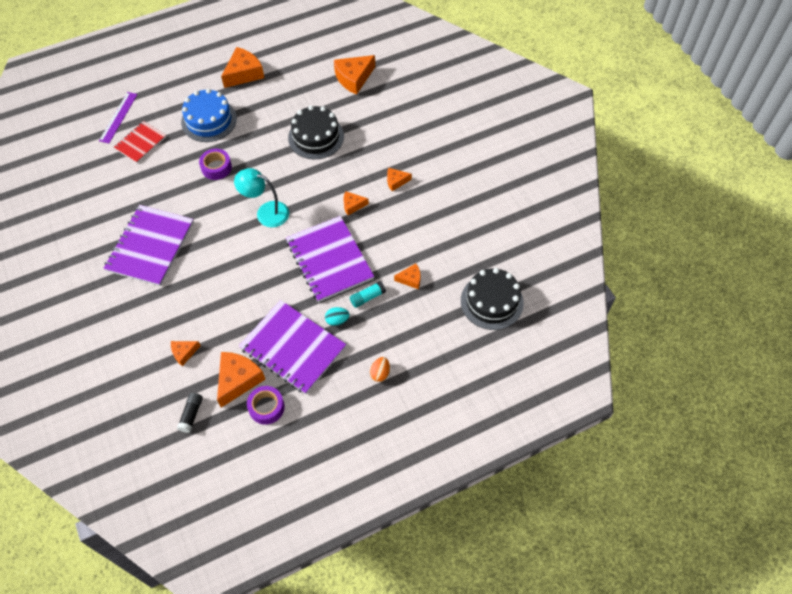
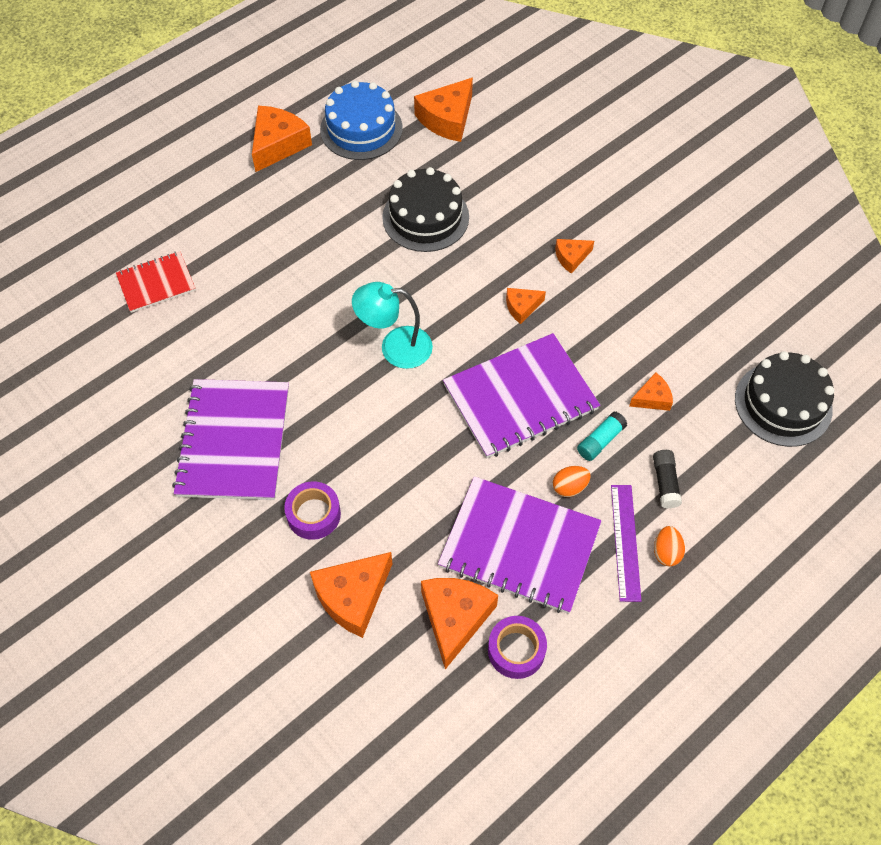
camera: 15 degrees left, 0 degrees up
(118, 117) = (105, 251): purple ruler -> purple ruler (625, 542)
(140, 143) = (156, 283): red notebook -> red notebook turned 45 degrees clockwise
(184, 353) = (353, 597): orange cheese -> orange cheese, size x1.84
(191, 414) = (403, 693): black glue stick -> black glue stick (665, 483)
(209, 120) = (251, 226): blue cake -> blue cake (361, 129)
(216, 167) = (291, 295): purple tape -> purple tape (313, 514)
(329, 260) = (520, 397): purple notebook -> purple notebook turned 75 degrees counterclockwise
(337, 320) = (569, 487): turquoise egg -> orange egg

